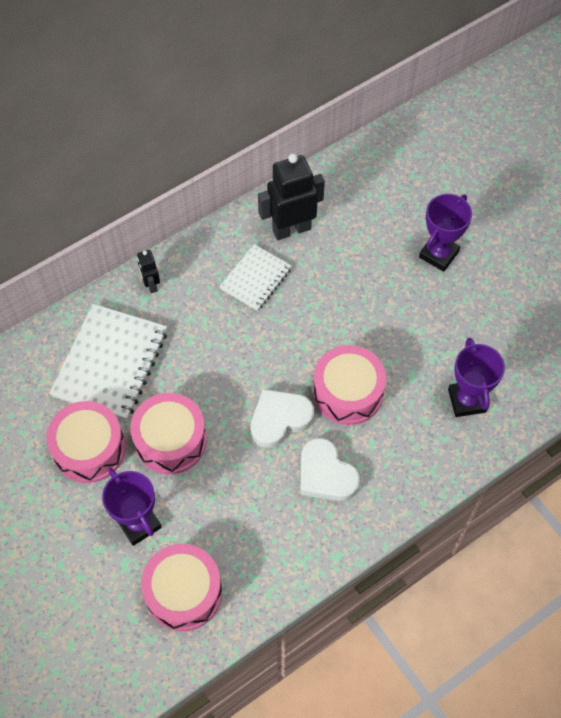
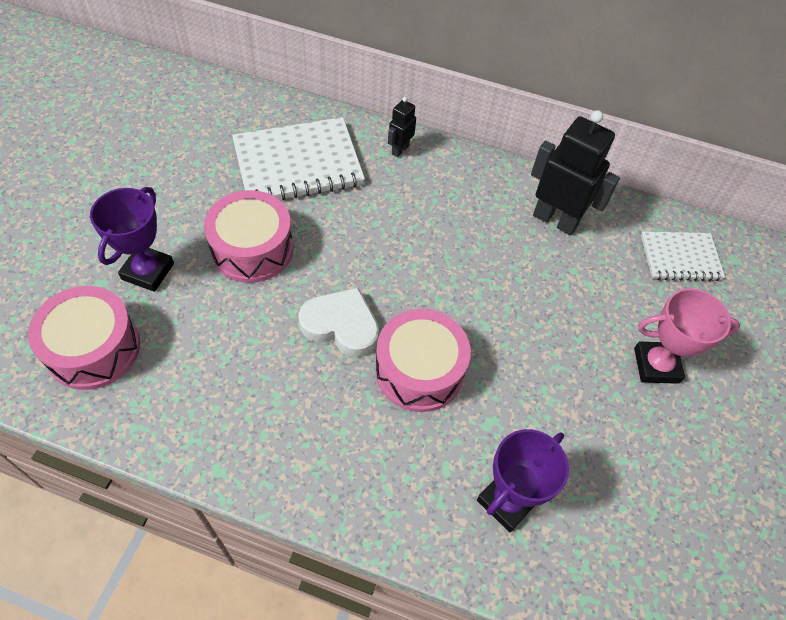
camera: 50 degrees right, 5 degrees down
(89, 449) = (201, 194): pink drum -> none
(256, 279) = (476, 221): white notebook -> white notebook (680, 258)
(326, 474) = (308, 404): white heart -> none
(438, 254) = (656, 365): purple trophy -> pink trophy

